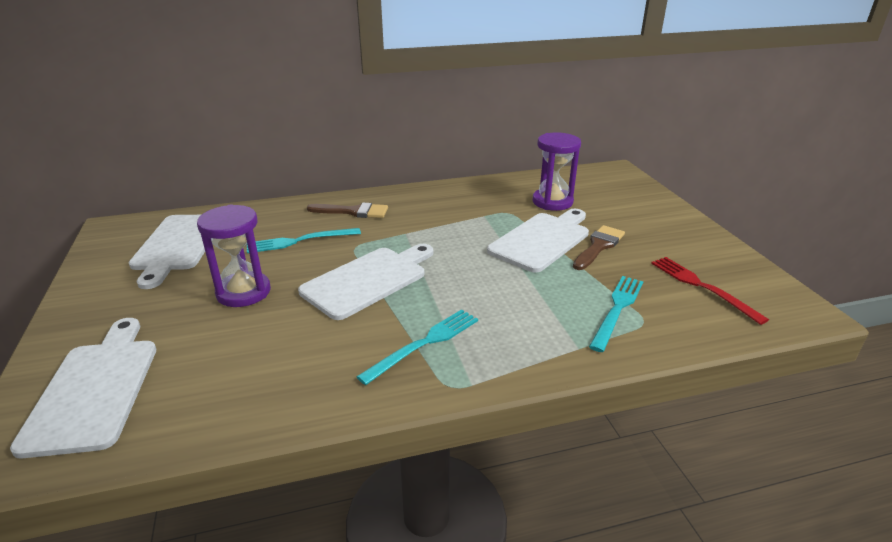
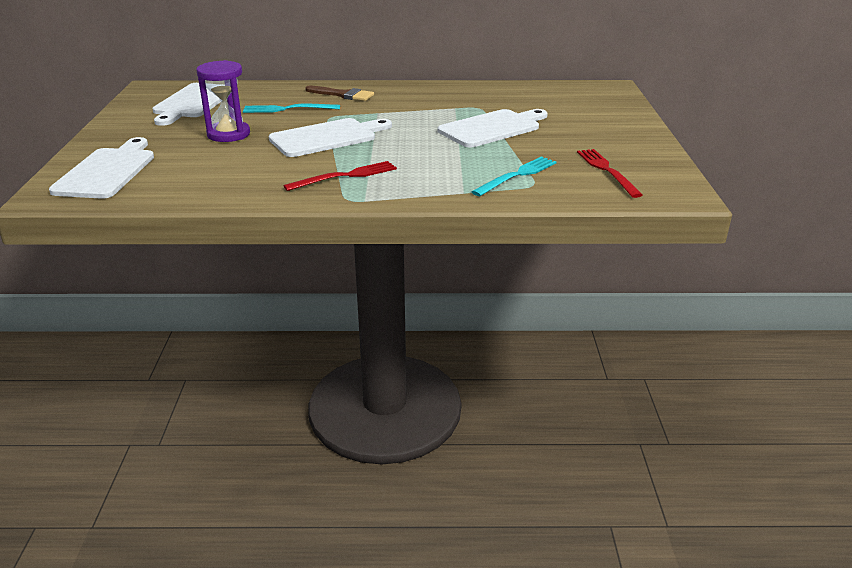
camera: 15 degrees right, 0 degrees up
(424, 344) = (345, 176): turquoise fork -> red fork
(552, 202) = (526, 104): purple hourglass -> none
(599, 246) = (540, 137): brown brush -> none

